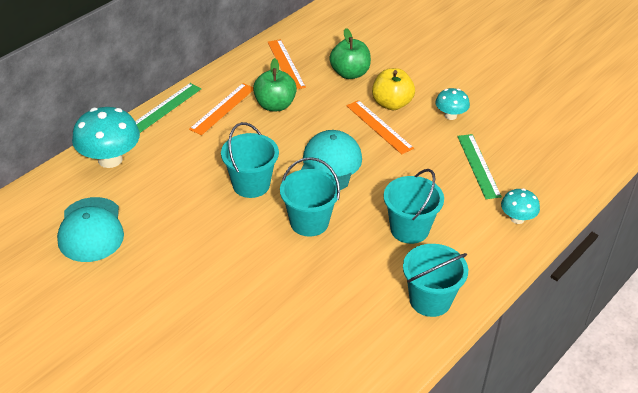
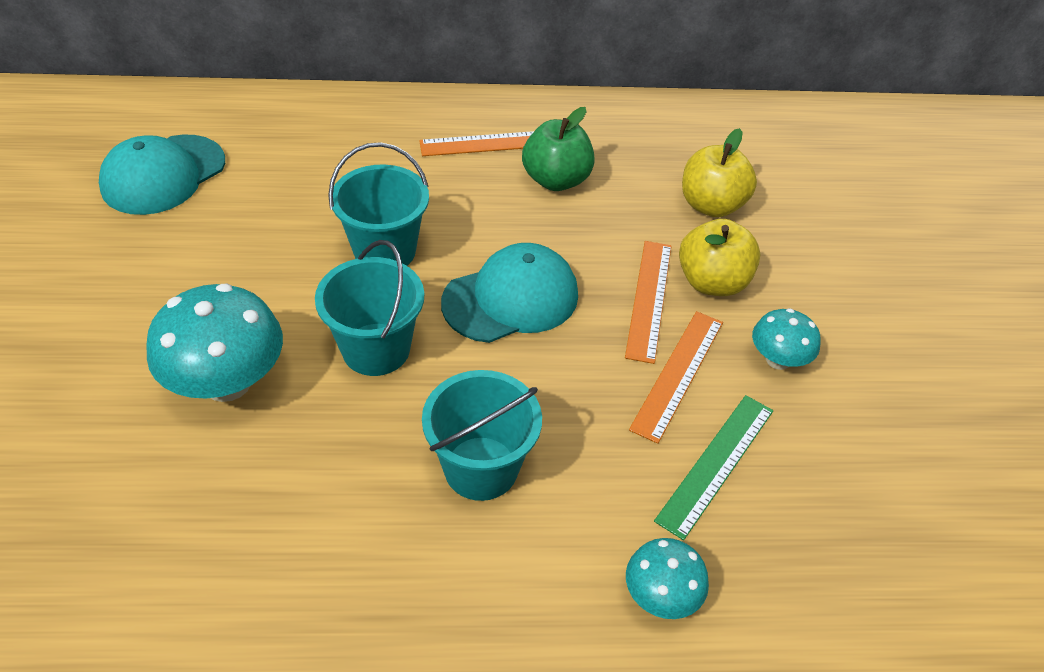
camera: 45 degrees right, 5 degrees up
(110, 159) = (295, 117): turquoise mushroom -> turquoise mushroom (227, 382)
(165, 107) = (433, 101): green ruler -> none
(286, 64) = (644, 142): orange ruler -> orange ruler (678, 374)
(349, 73) = (711, 205): green apple -> yellow apple
(430, 300) = (354, 594): turquoise bucket -> none

